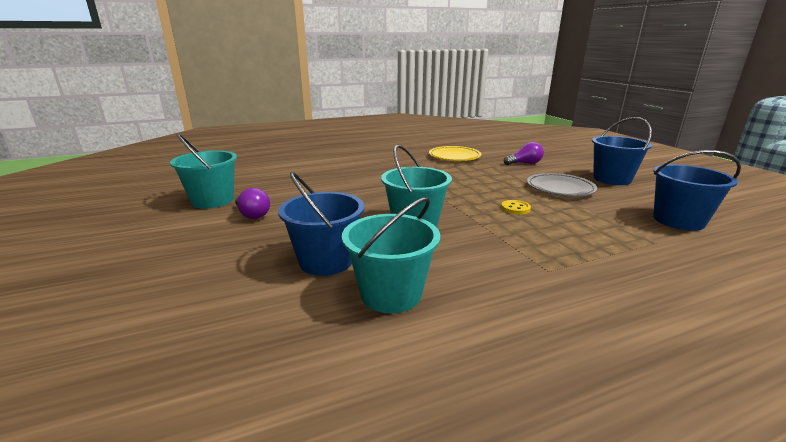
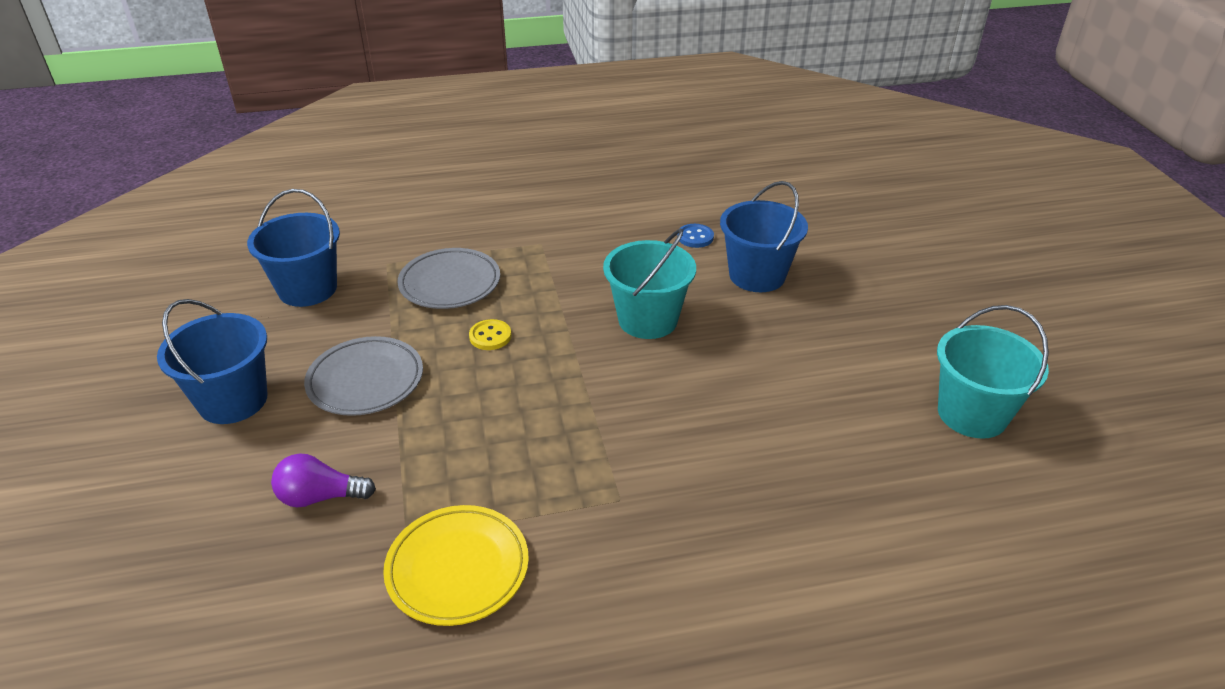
camera: 170 degrees left, 15 degrees up
(252, 214) = (880, 366): purple light bulb -> none
(391, 294) = (695, 237): turquoise bucket -> blue button
(584, 232) = (450, 283): none -> grey plate

